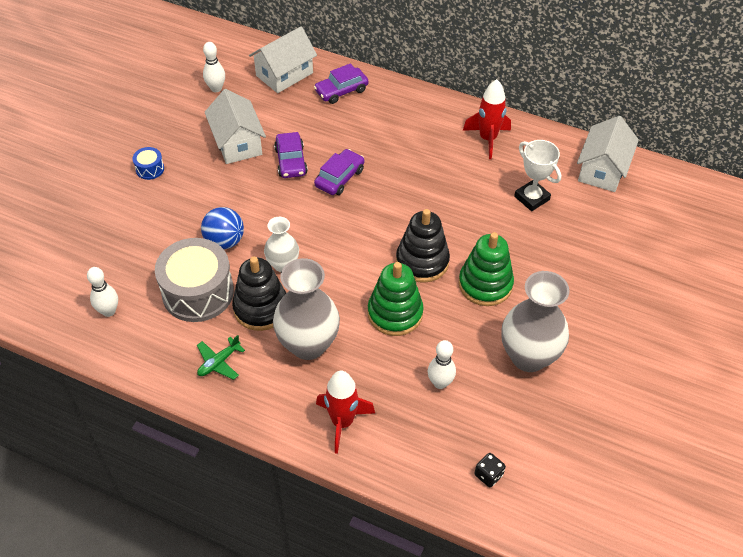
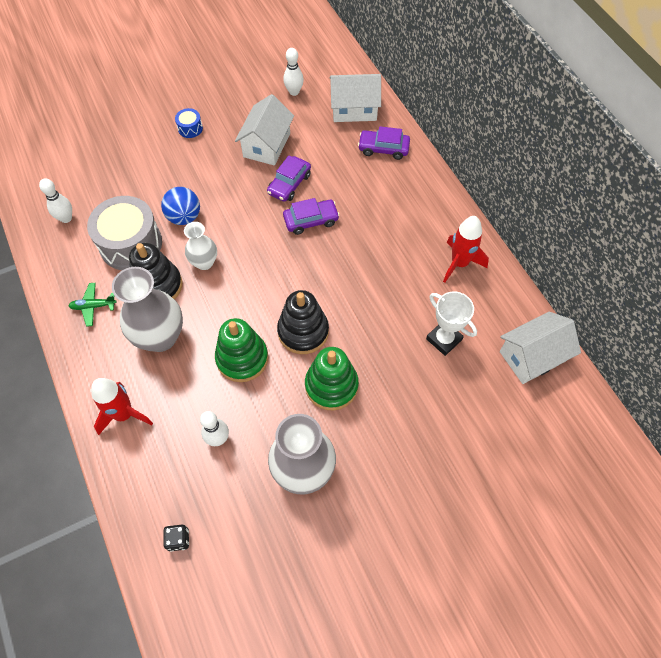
camera: 40 degrees right, 10 degrees up
(531, 198) = (444, 339): white trophy -> white trophy turned 45 degrees counterclockwise

